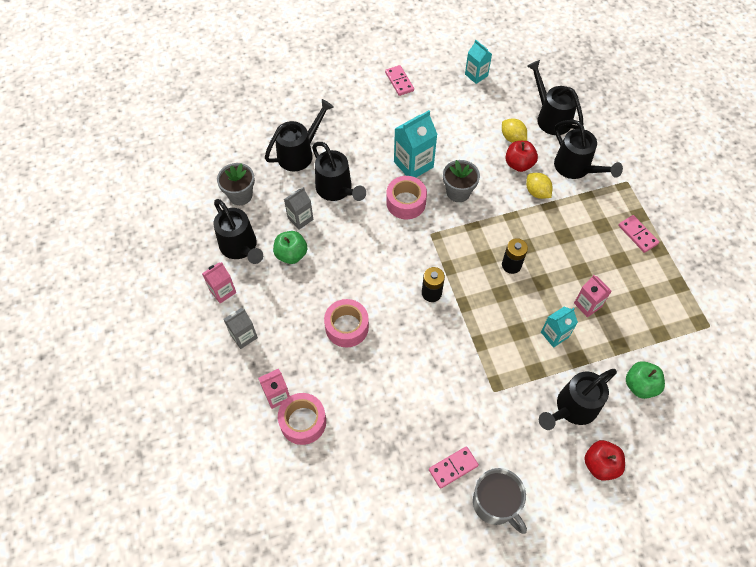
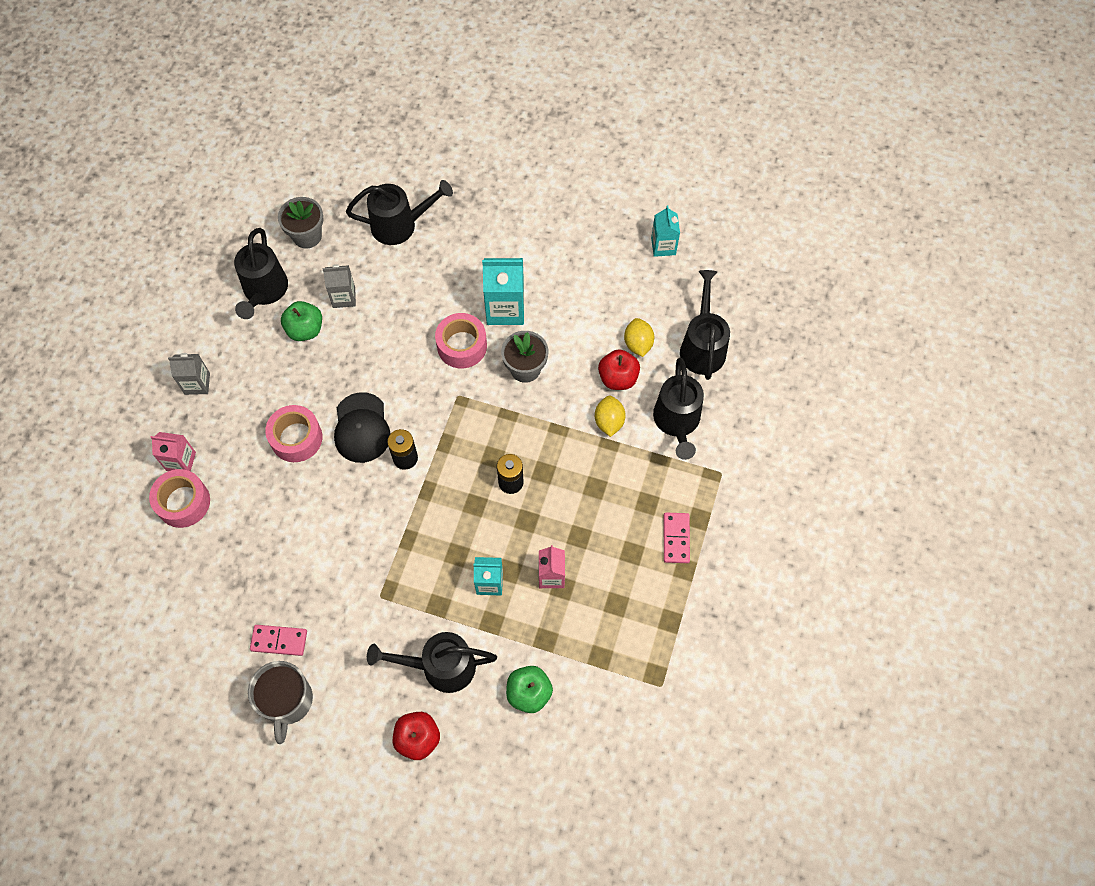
camera: 35 degrees right, 5 degrees up
(222, 291) = (213, 326): pink carton -> none
(337, 190) = (404, 289): black watering can -> none
(385, 293) = (361, 428): none -> black cap
(399, 81) = (571, 204): pink domino -> none

